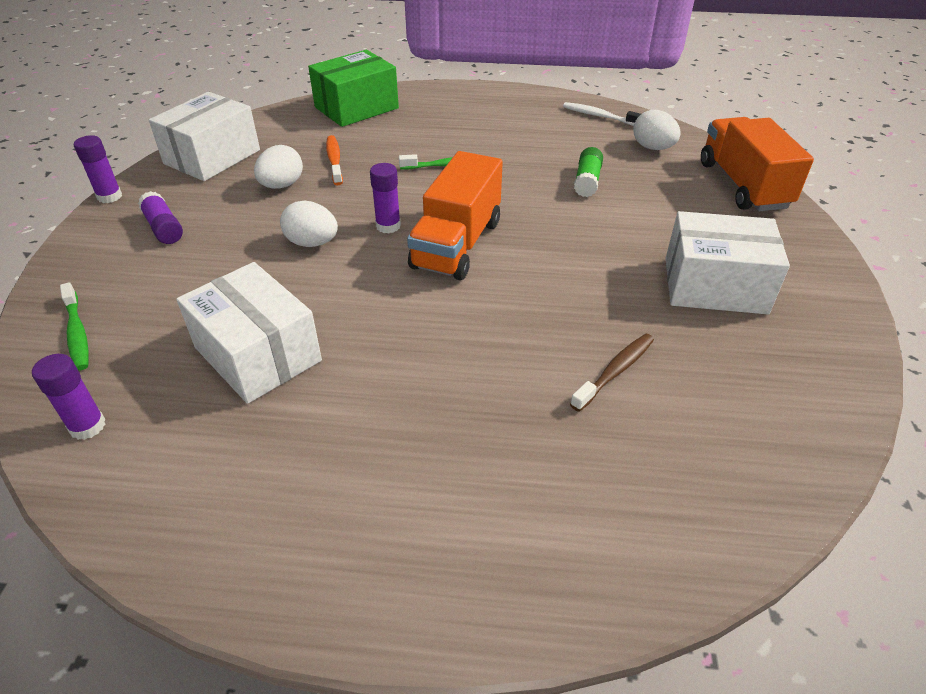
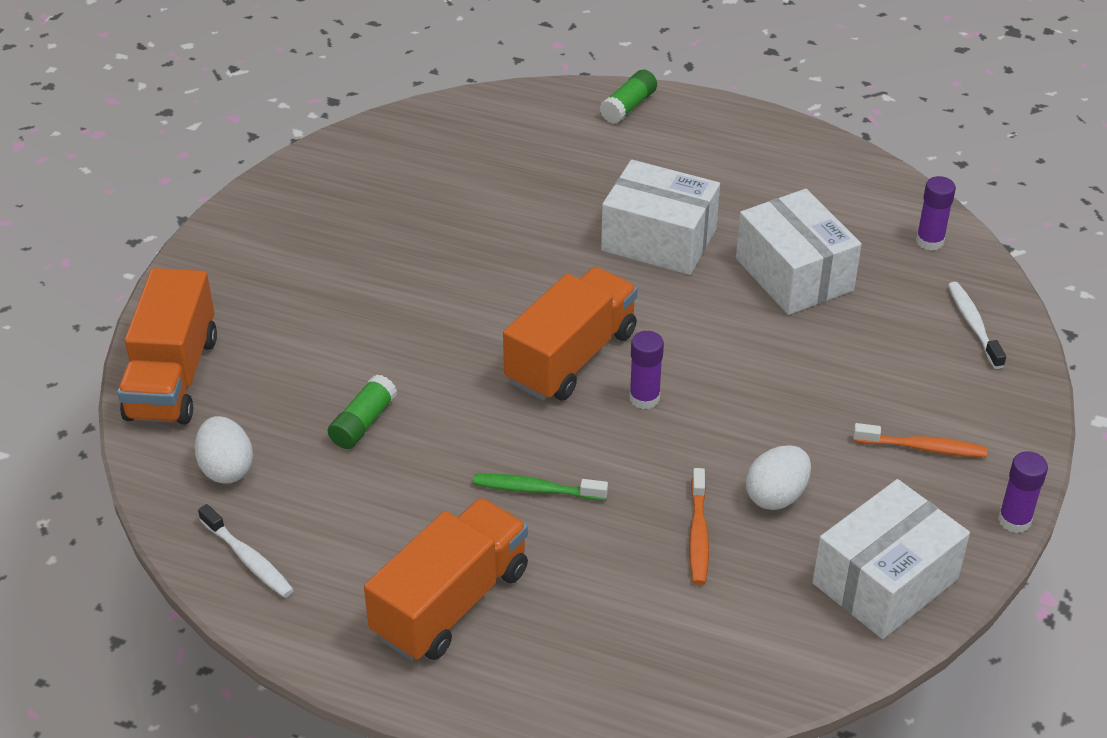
camera: 165 degrees left, 0 degrees up
(77, 333) = (973, 324): green toothbrush -> white toothbrush
(163, 228) = (923, 447): purple glue stick -> orange toothbrush
(312, 243) = (738, 390): white egg -> none
(356, 108) = (645, 673): green box -> none
(474, 116) = (450, 602): none -> orange truck
(510, 591) = (628, 106): none -> green glue stick
(615, 371) = (483, 206): brown toothbrush -> none
(715, 286) = (331, 261): white box -> white box (659, 240)

